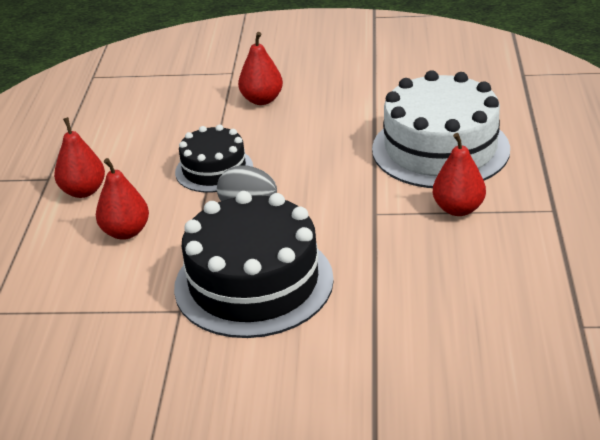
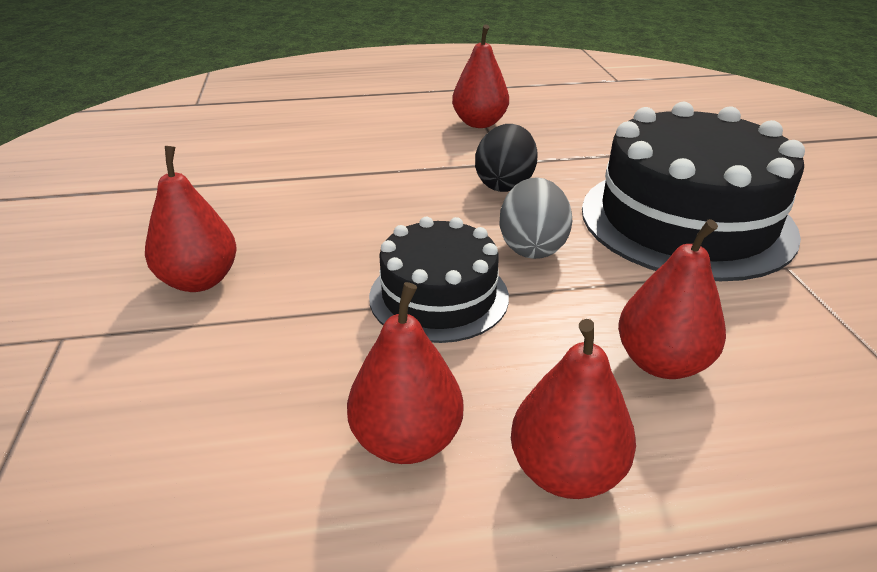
camera: 105 degrees left, 0 degrees up
(122, 155) = (407, 440): none -> red pear
(336, 208) = (504, 184): none -> black egg
(440, 149) = (362, 136): white cake -> none

